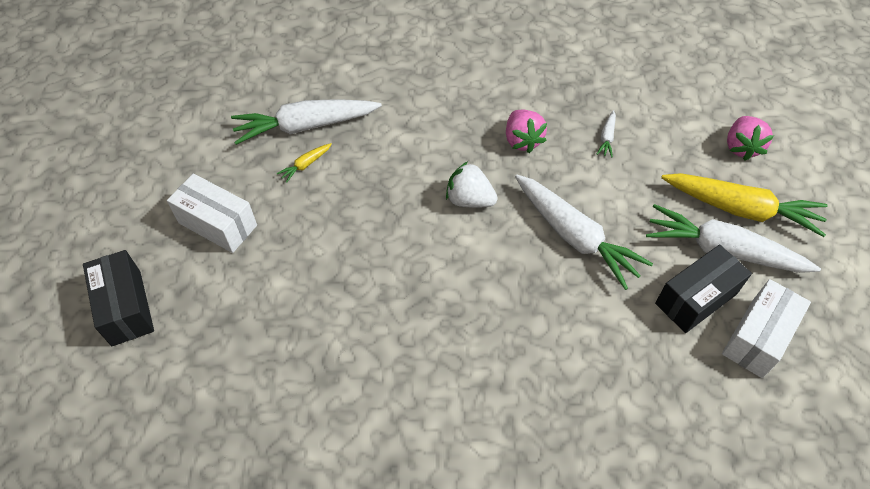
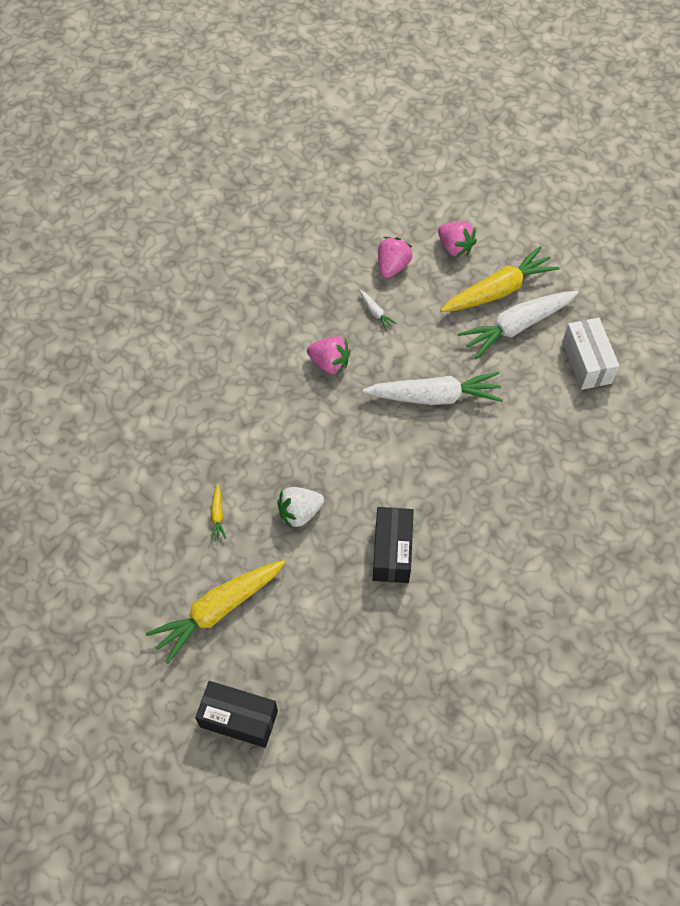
camera: 50 degrees left, 5 degrees up
(218, 224) = (218, 610): white box -> yellow carrot
(305, 126) = (179, 490): white carrot -> none
(469, 200) = (349, 434): white strawberry -> white strawberry (300, 513)
(665, 118) = (392, 266): none -> pink strawberry
(696, 298) = (535, 370): black box -> black box (392, 552)

